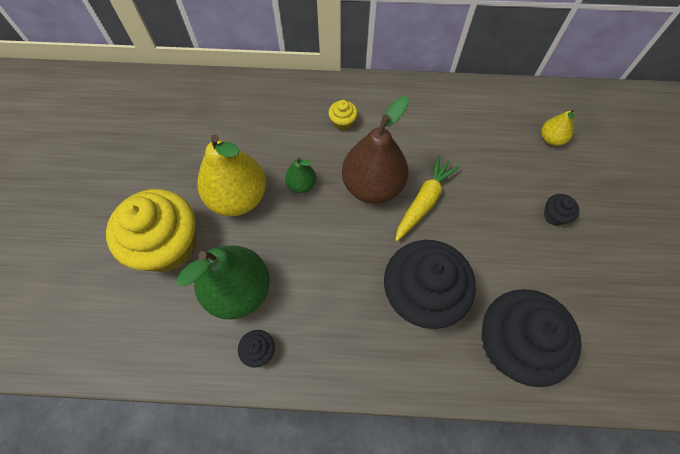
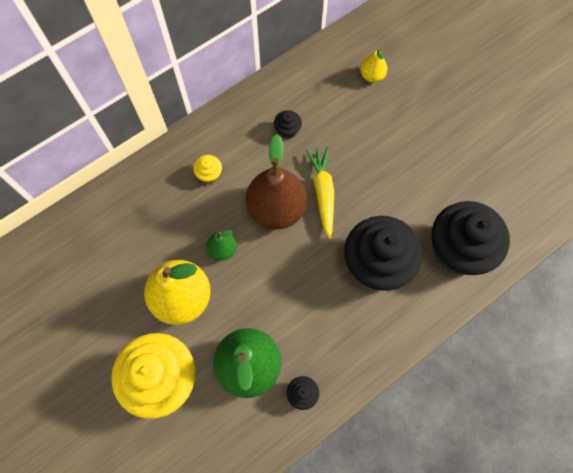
camera: 40 degrees left, 5 degrees up
(554, 215) = (417, 136): black cupcake -> black cupcake (287, 130)

